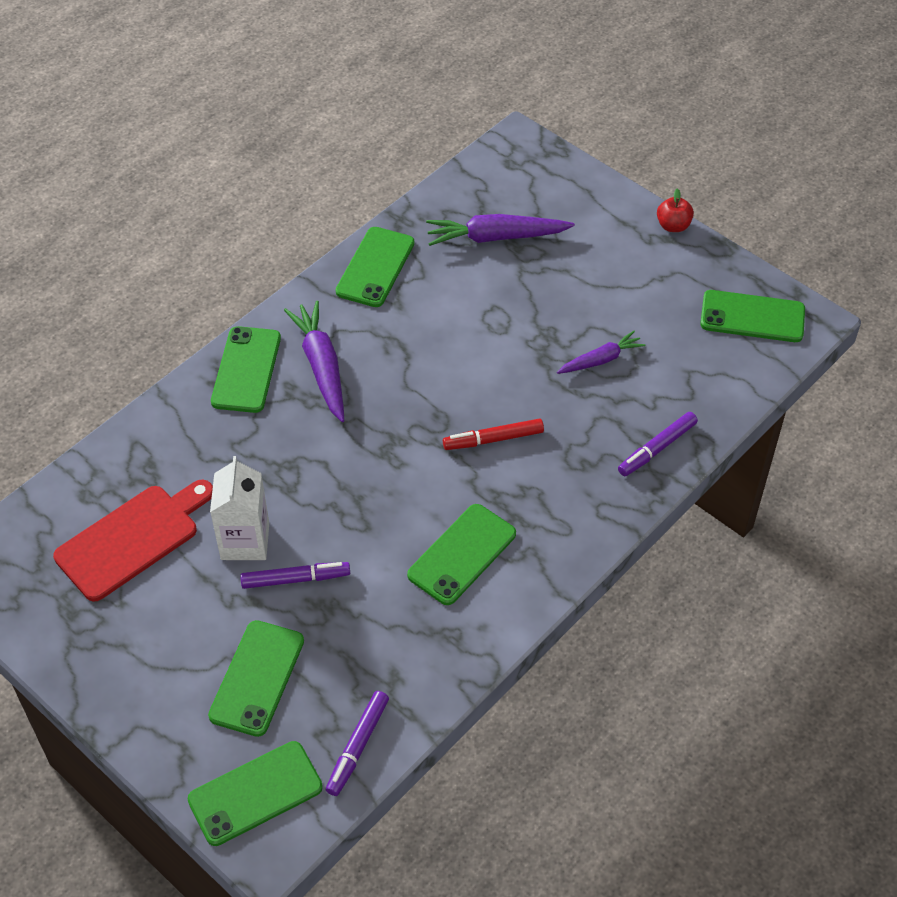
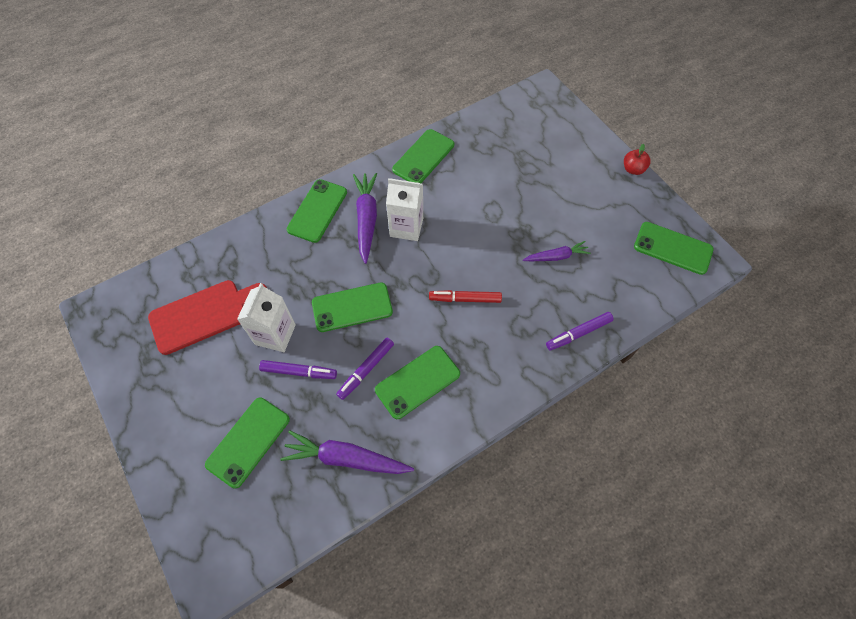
camera: 15 degrees right, 10 degrees up
(255, 793) = (216, 534): green phone -> green phone (352, 307)
(358, 746) = (299, 516): purple marker -> purple marker (366, 370)
(382, 365) = (406, 227): none -> white carton
(496, 237) = (509, 153): purple carrot -> purple carrot (346, 458)

